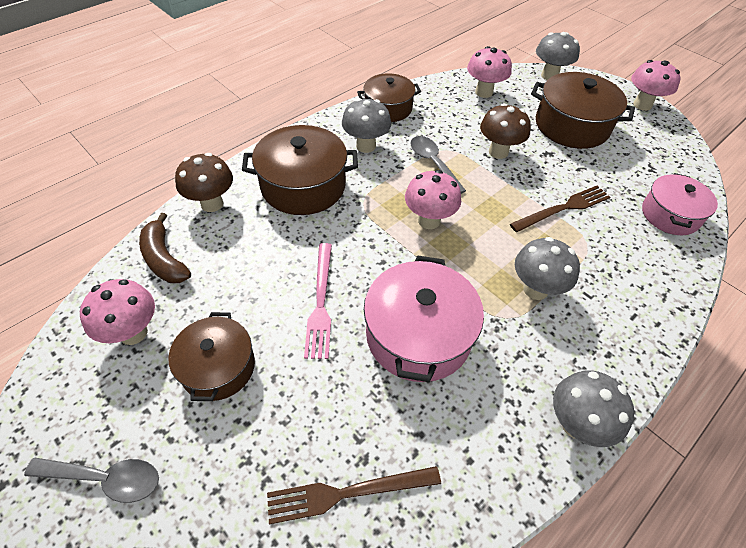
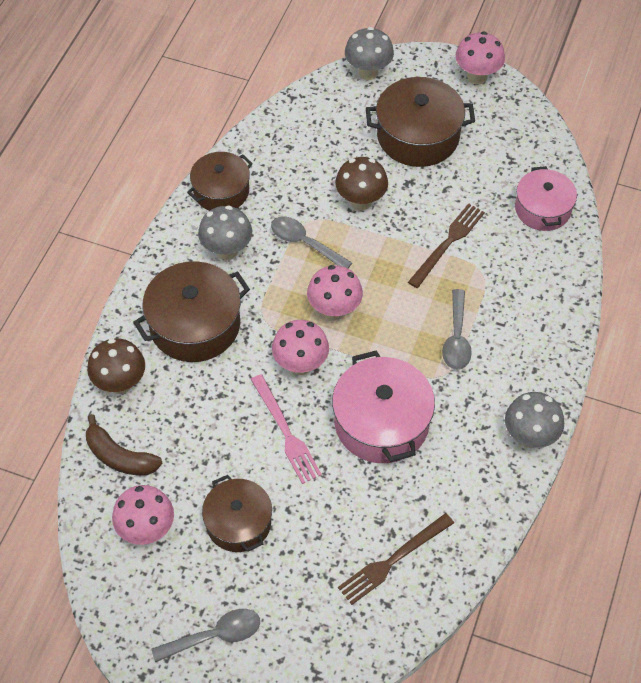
camera: 25 degrees left, 5 degrees up
(484, 92) = (310, 126): pink mushroom -> pink mushroom (300, 365)
(535, 289) = (456, 338): grey mushroom -> grey spoon

